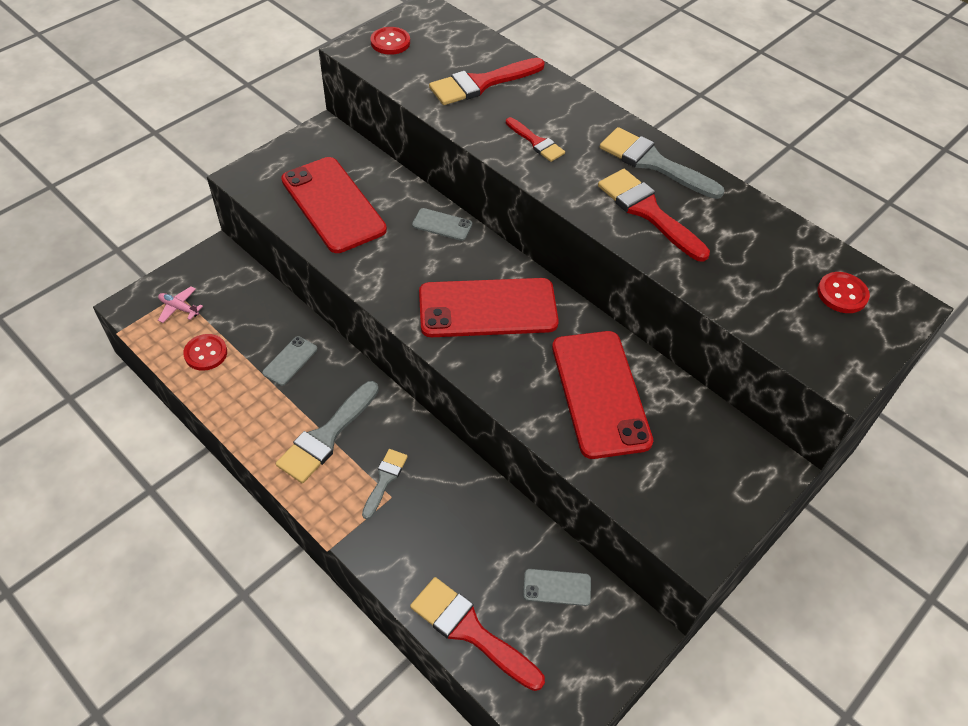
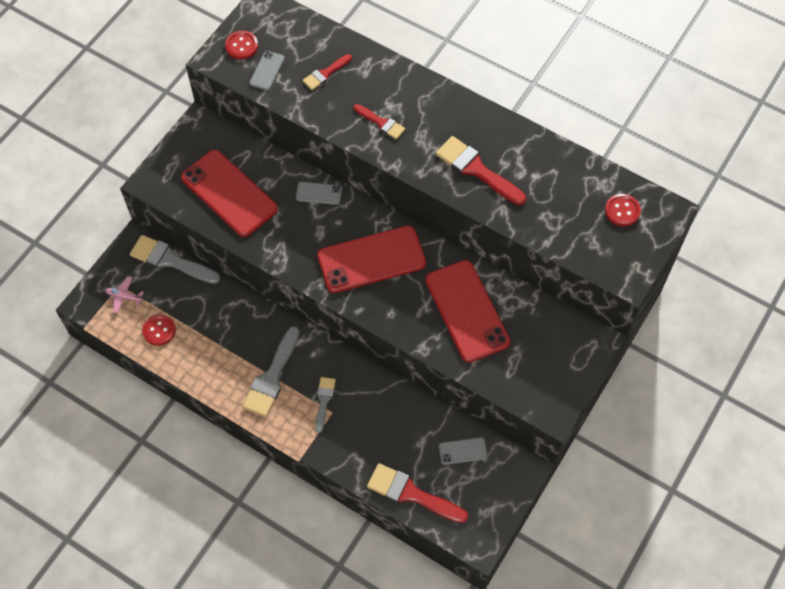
camera: 10 degrees left, 10 degrees up
(290, 361) = (225, 322): grey phone -> grey phone (267, 71)
(481, 83) = (325, 73): red brush -> red brush, size x0.58
(653, 163) = (473, 123): grey brush -> grey brush (170, 260)

